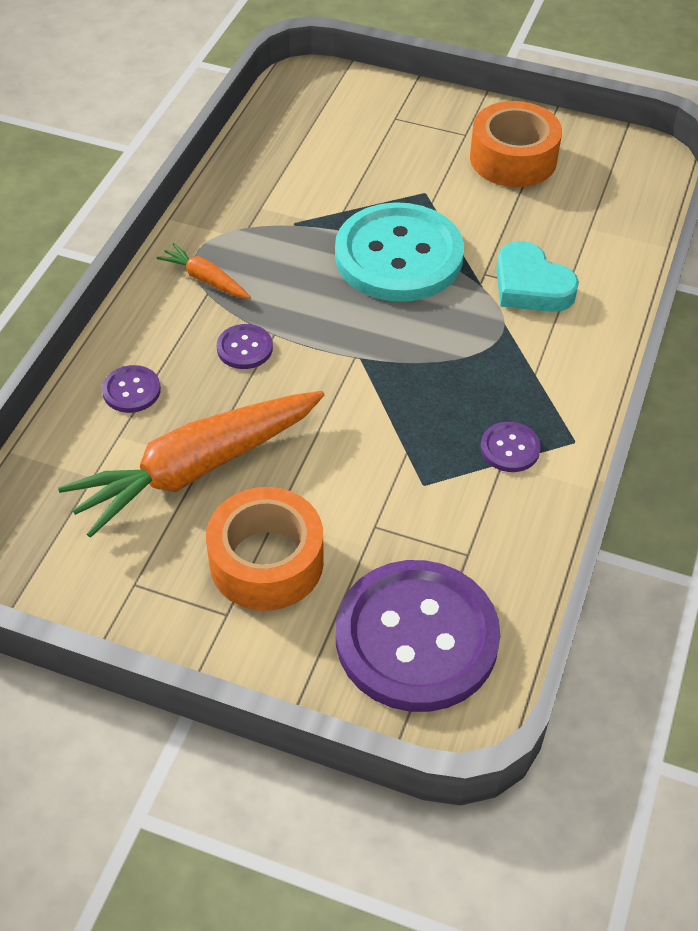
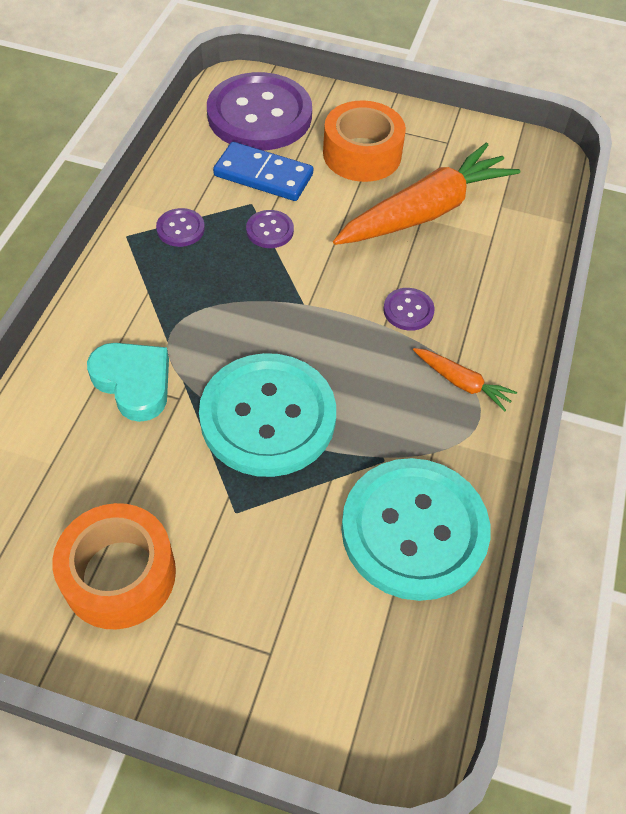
camera: 175 degrees right, 5 degrees up
(131, 390) = (495, 270): purple button -> purple button (270, 230)
(276, 177) = (414, 530): none -> turquoise button
(408, 526) = (263, 175): none -> blue domino

